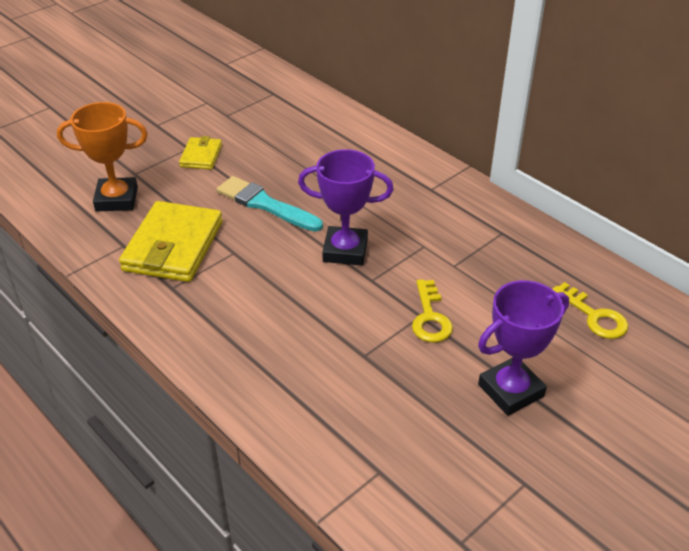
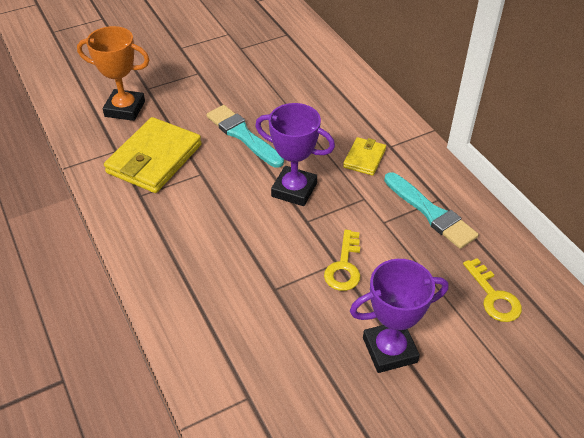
camera: 15 degrees right, 5 degrees up
(201, 156) = (206, 82): yellow wallet -> yellow wallet (364, 158)
(499, 247) = (431, 213): none -> turquoise brush

